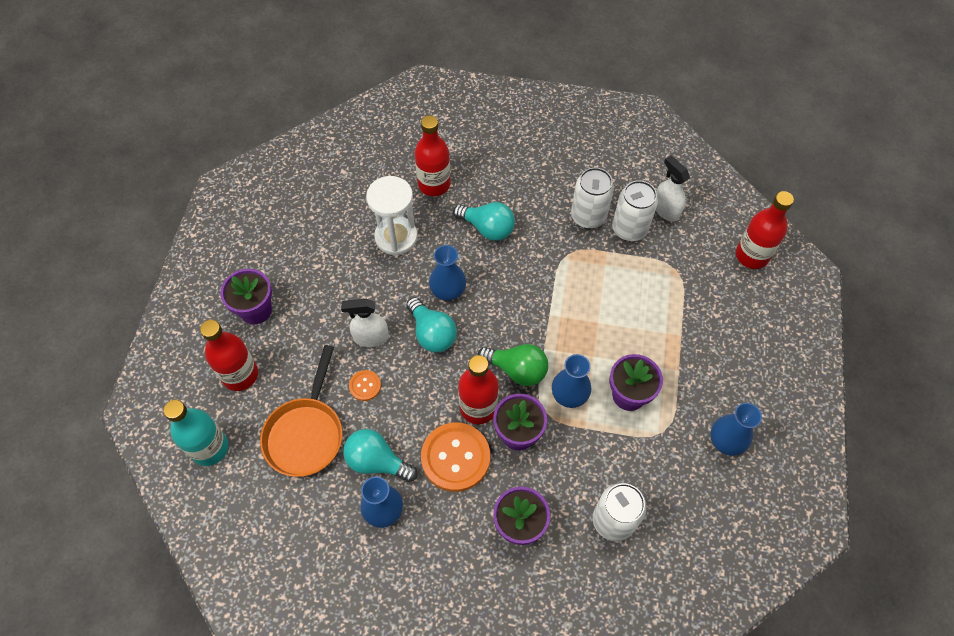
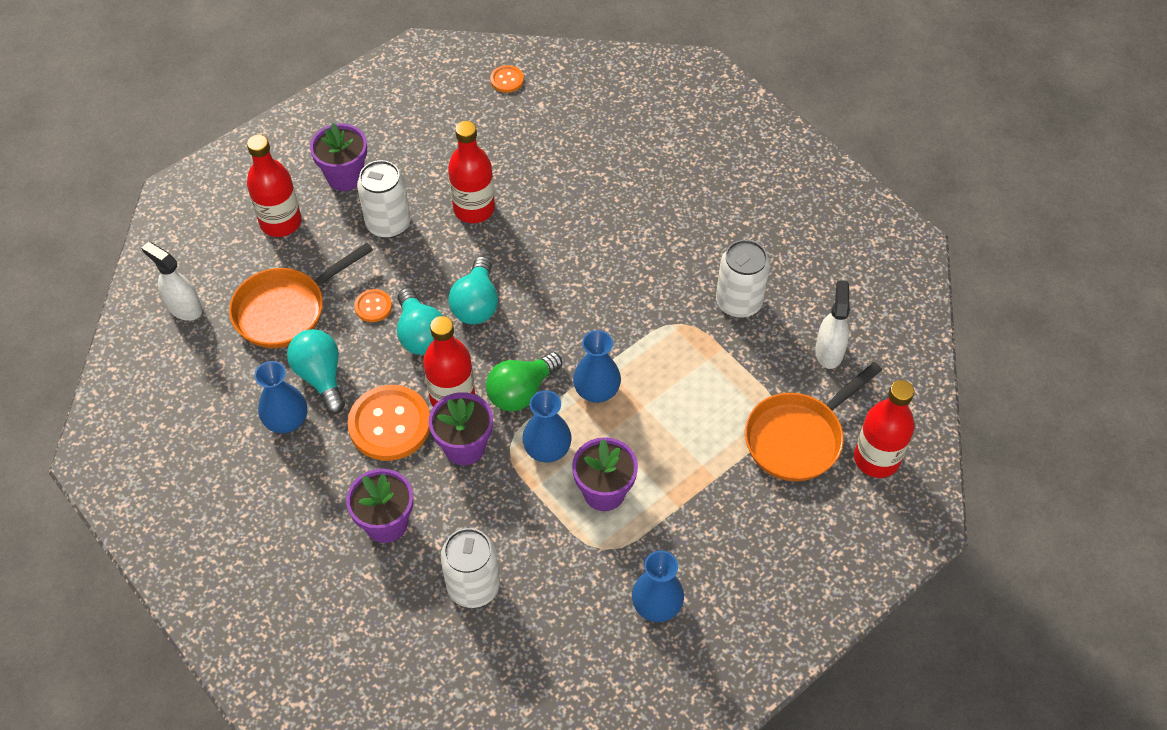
camera: 40 degrees right, 5 degrees down
(210, 448) = (201, 264): turquoise bottle -> none
(304, 169) = (507, 80): none -> orange button
(370, 337) = (419, 269): white spray bottle -> white spray bottle (184, 307)
(396, 237) = (529, 196): white hourglass -> none
(434, 184) = (614, 171): red bottle -> red bottle (474, 209)
(448, 290) = (529, 276): blue vase -> blue vase (596, 390)
(487, 228) = (625, 246): turquoise light bulb -> turquoise light bulb (420, 334)
(517, 370) = (521, 391): green light bulb -> green light bulb turned 75 degrees clockwise
(629, 229) = (769, 343): white can -> white can (388, 224)
(700, 275) = (798, 438): none -> orange pan

